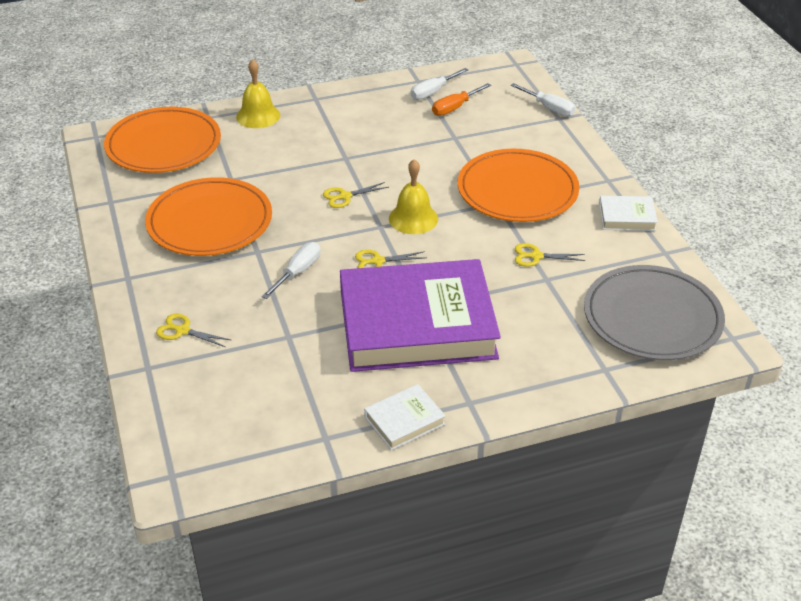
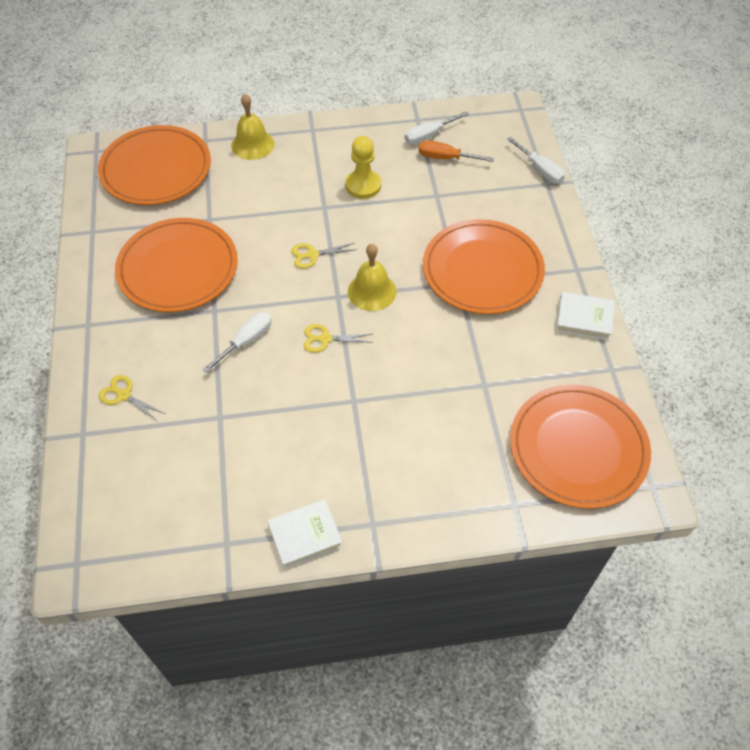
camera: 10 degrees right, 15 degrees up
(379, 137) = (363, 185): none -> yellow pawn
(417, 324) = (344, 421): purple book -> none
(455, 108) = (446, 158): orange screwdriver -> orange screwdriver turned 45 degrees clockwise
(536, 256) = (481, 355): yellow scissors -> none
(652, 317) = (578, 448): grey plate -> orange plate

